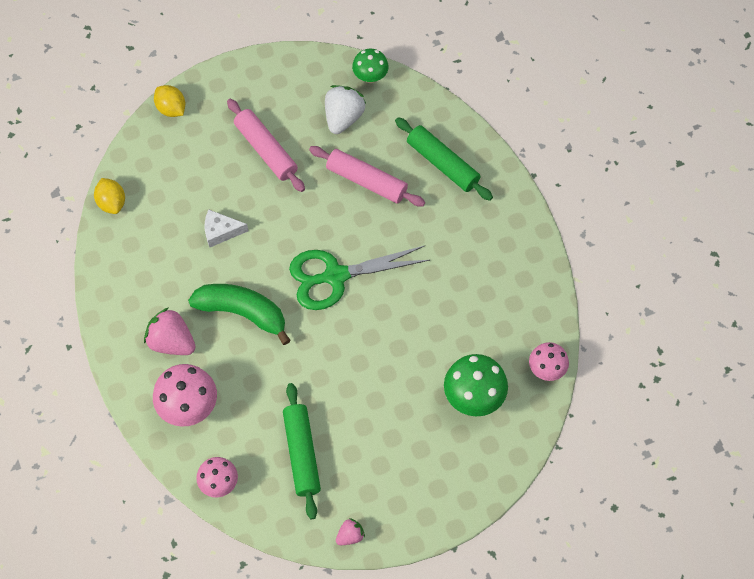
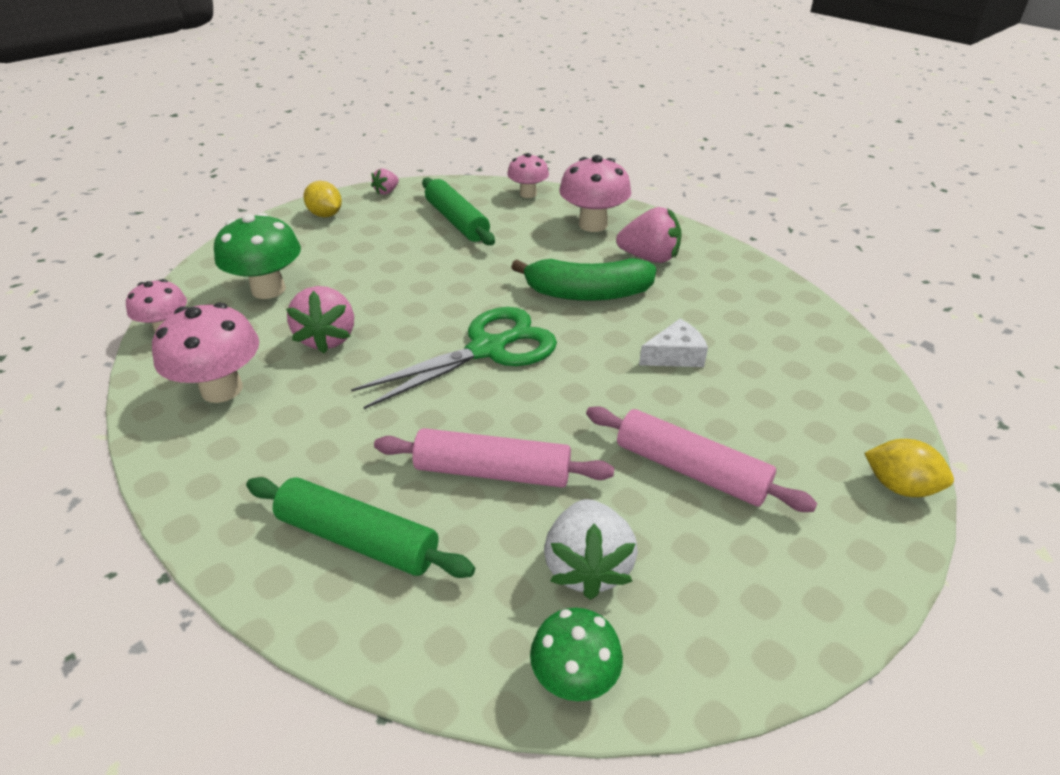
camera: 160 degrees right, 25 degrees down
(112, 203) = (846, 348): yellow lemon -> yellow lemon (326, 215)
(437, 322) = (327, 338): none -> pink strawberry
(507, 293) = (222, 389): none -> pink mushroom

